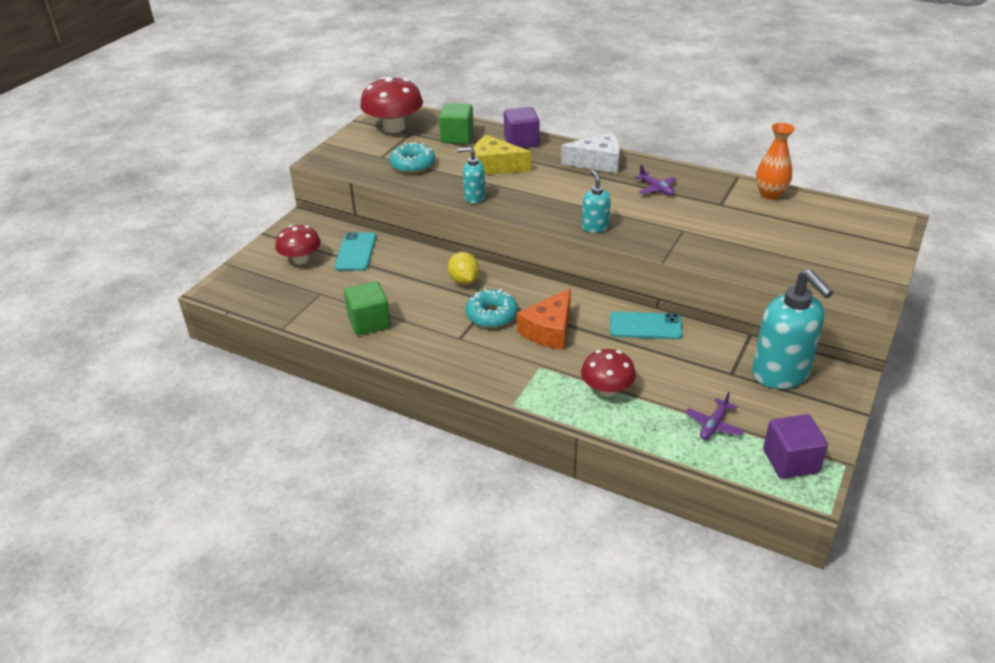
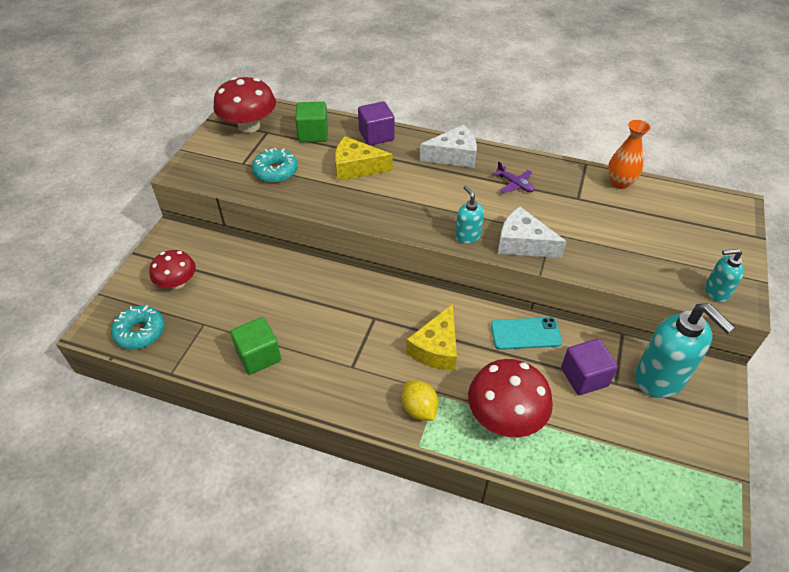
camera: 10 degrees left, 10 degrees up
(355, 252) = (231, 268): turquoise phone -> none
(464, 281) = (344, 294): yellow lemon -> yellow lemon (419, 409)
(474, 197) = (344, 208): turquoise soap dispenser -> turquoise soap dispenser (716, 292)
(491, 315) = (378, 335): turquoise donut -> turquoise donut (140, 332)
(549, 330) = (436, 348): orange cheese -> yellow cheese
(607, 390) = (505, 416): red mushroom -> red mushroom, size x1.56
(651, 237) = (523, 243): none -> white cheese
(713, 425) = (613, 448): purple plane -> none
(790, 461) = (692, 485): purple cube -> purple cube (584, 377)

